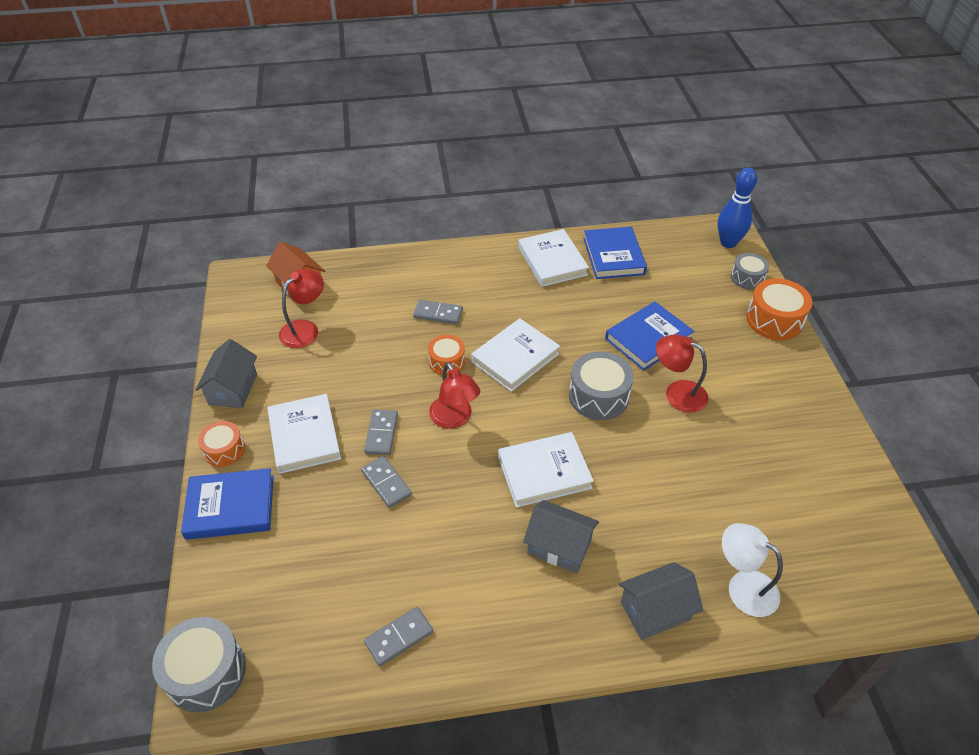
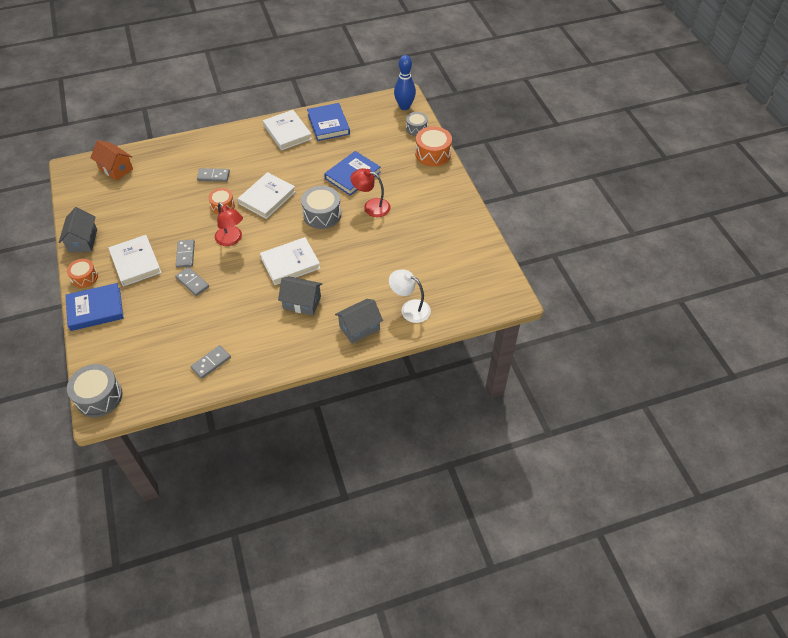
camera: 10 degrees left, 5 degrees up
(305, 329) = (125, 197): red lamp -> none

